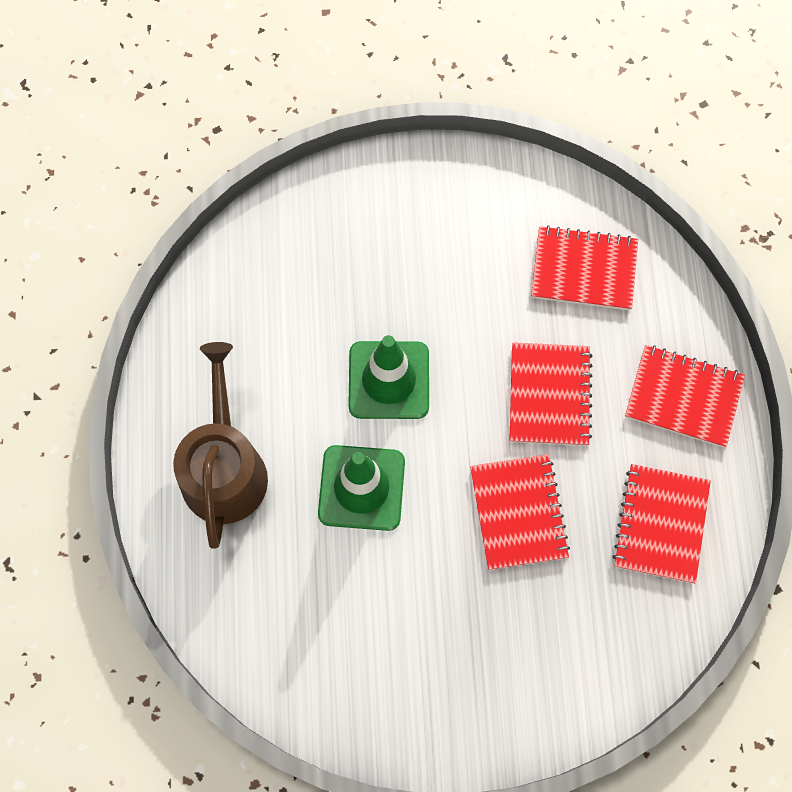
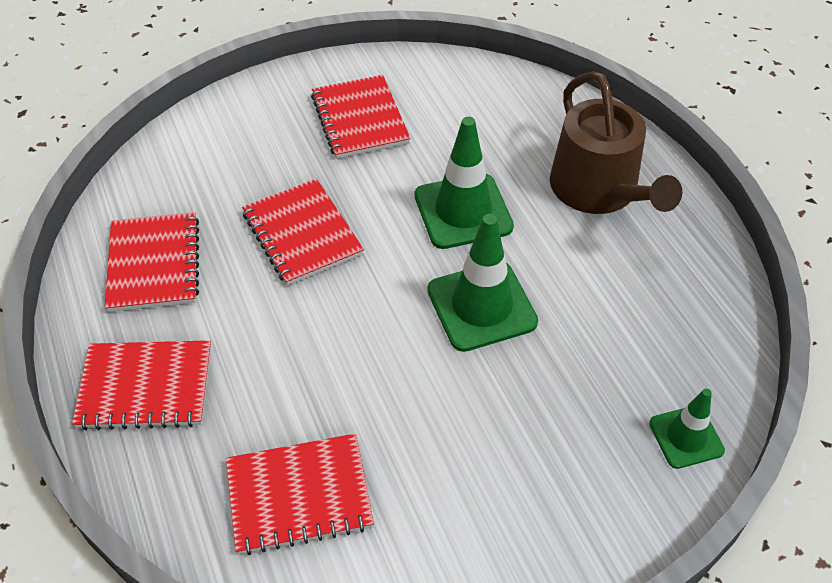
camera: 160 degrees right, 20 degrees down
(289, 219) = (686, 437): none -> green traffic cone
(549, 395) = (301, 343): red notebook -> red notebook (360, 119)

